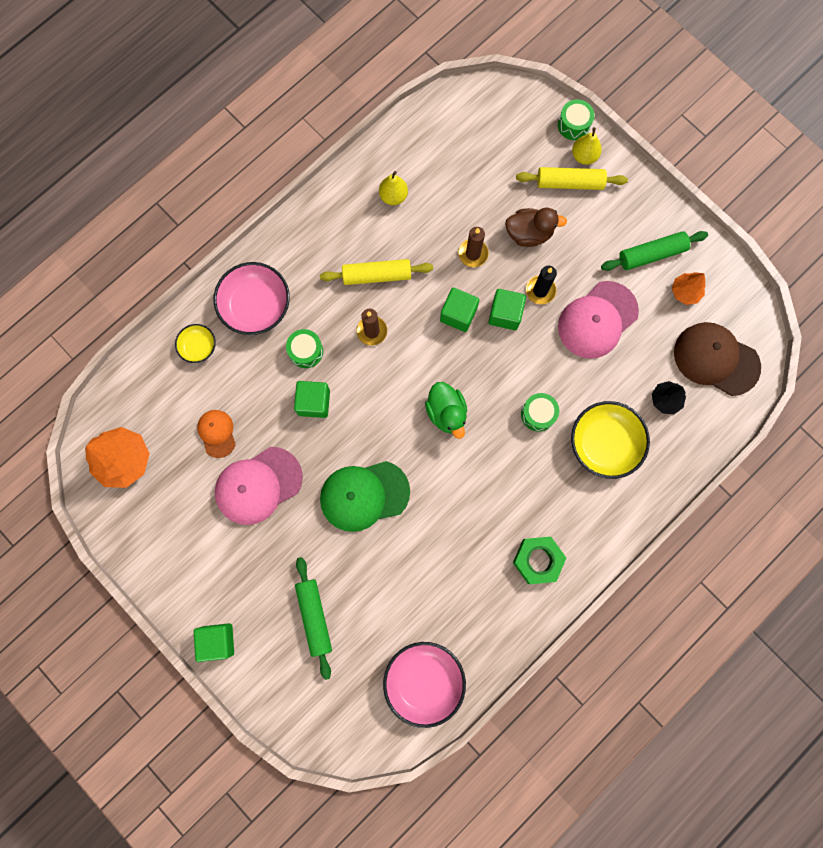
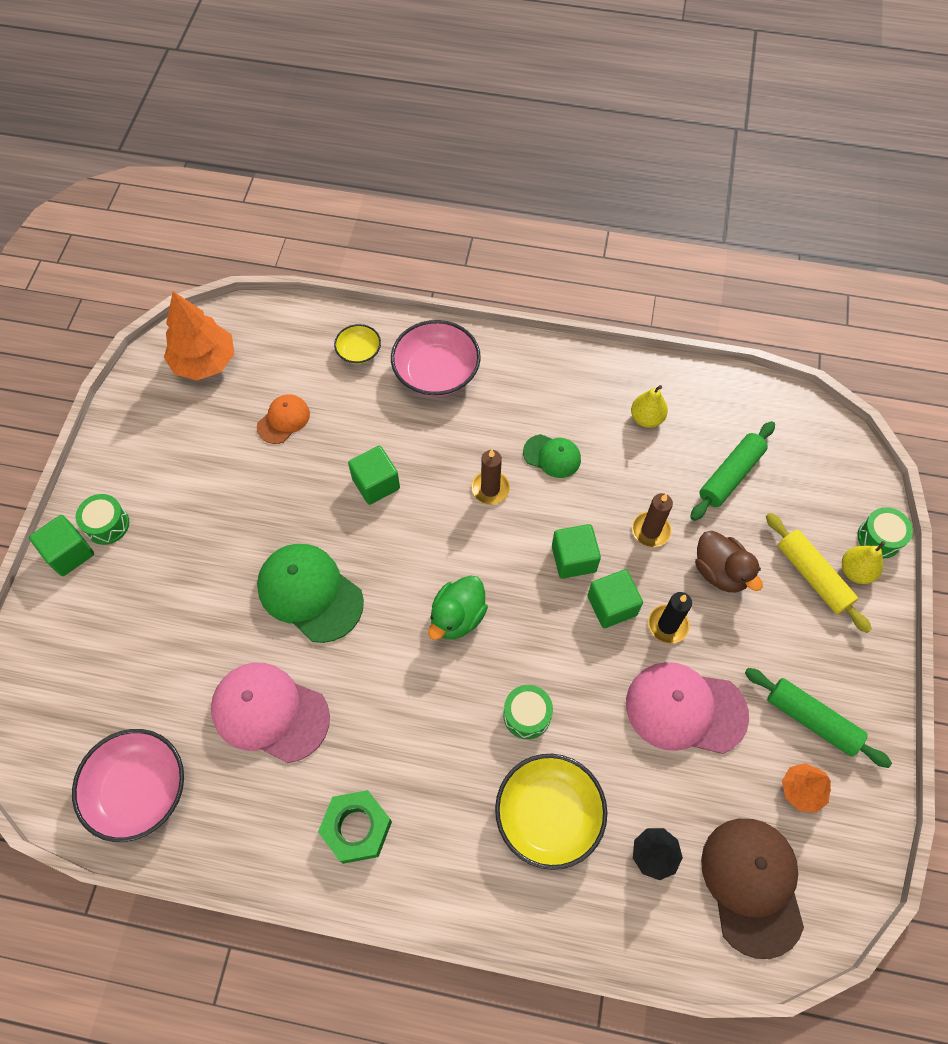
camera: 55 degrees right, 15 degrees down
(258, 485) = (254, 488): pink cap -> pink cap (270, 712)
(306, 351) = (423, 443): green drum -> green drum (107, 524)
(314, 616) = (147, 628): green rolling pin -> green rolling pin (730, 475)
(377, 275) = (552, 456): yellow rolling pin -> green cap

